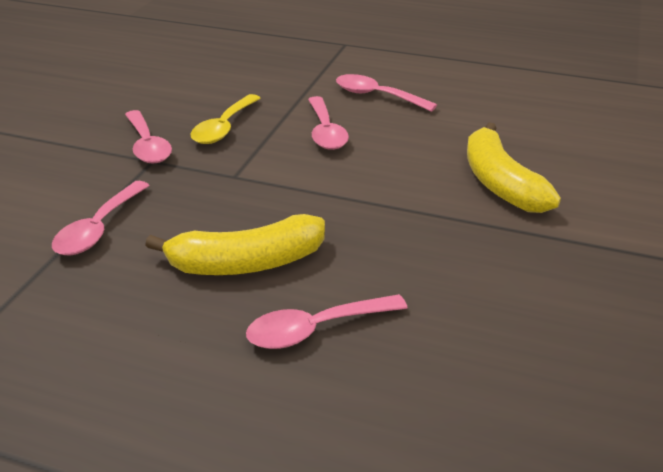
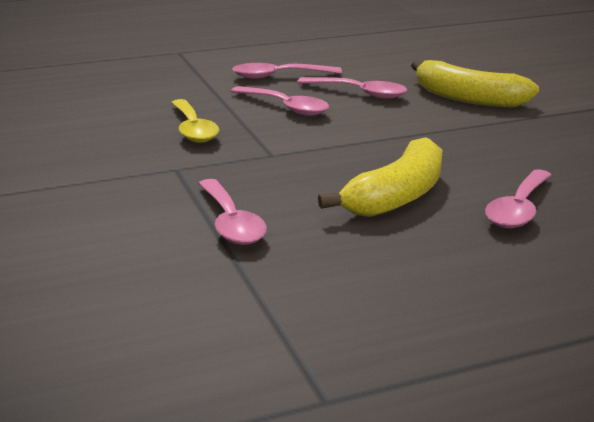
camera: 40 degrees left, 10 degrees down
(147, 145) = (148, 160): pink spoon -> pink spoon (359, 93)

